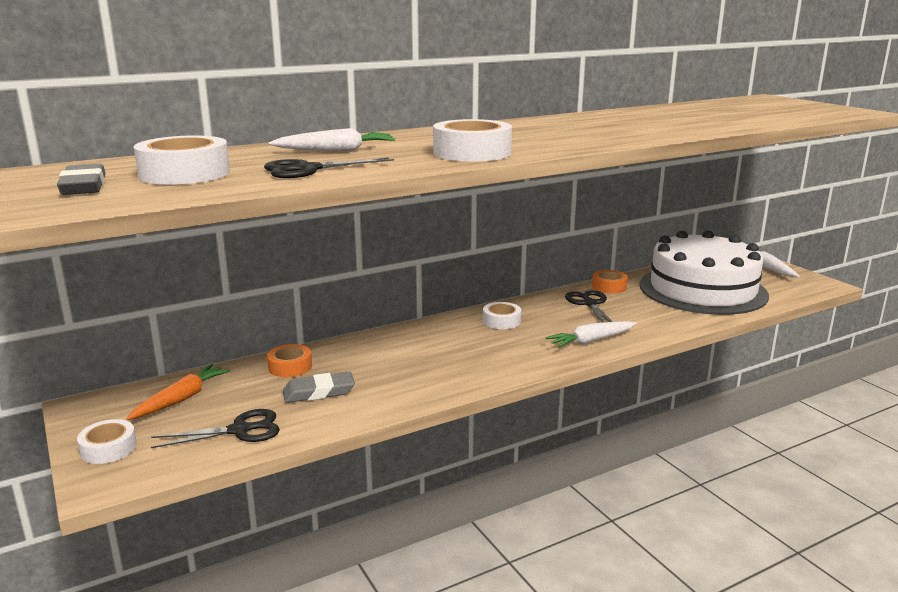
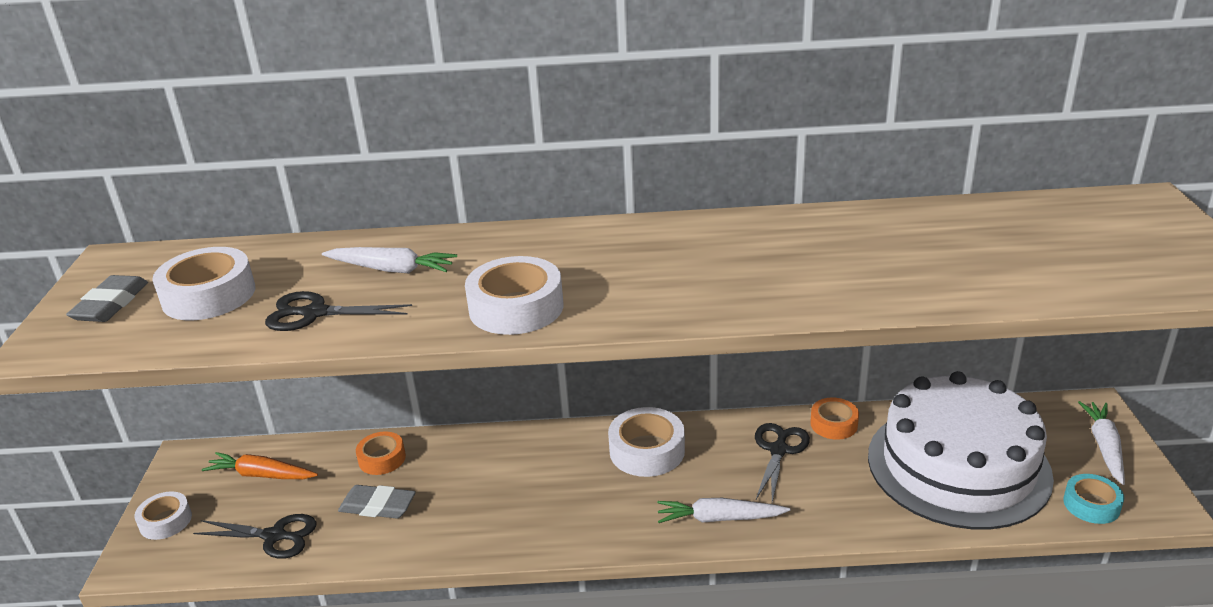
camera: 30 degrees right, 10 degrees up
(181, 399) = (262, 475): orange carrot -> orange carrot turned 135 degrees counterclockwise
(501, 321) = (647, 451): white tape -> white tape, size x1.59
(790, 291) = (1091, 505): none -> turquoise tape

